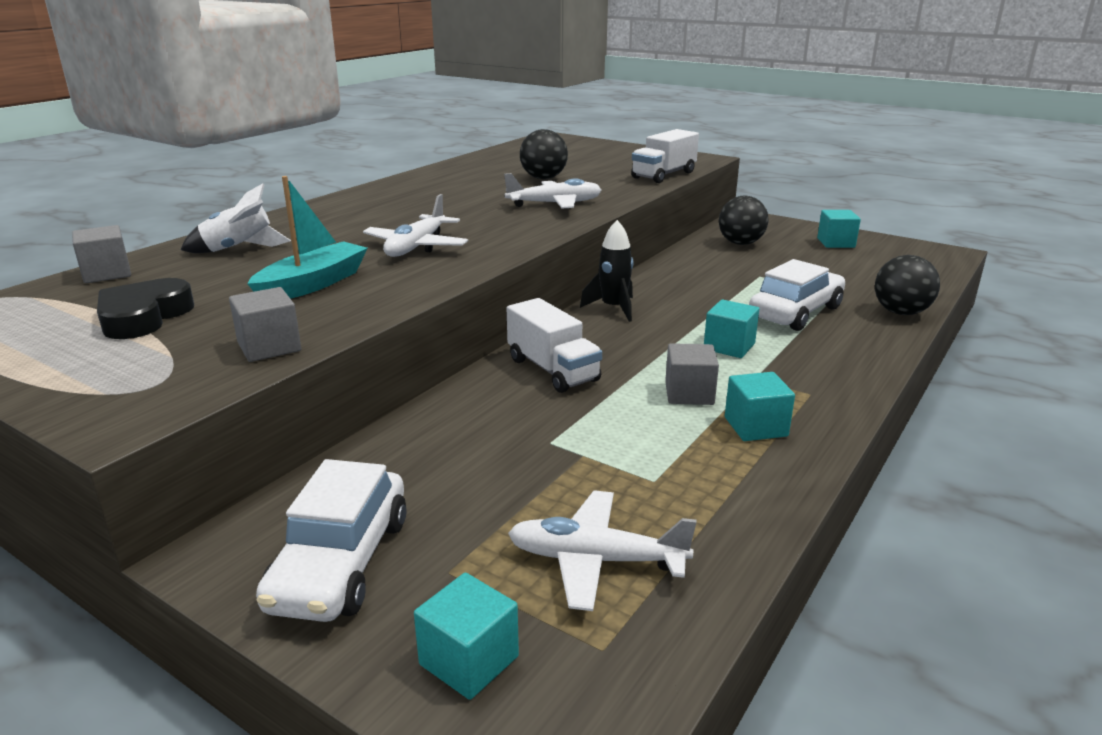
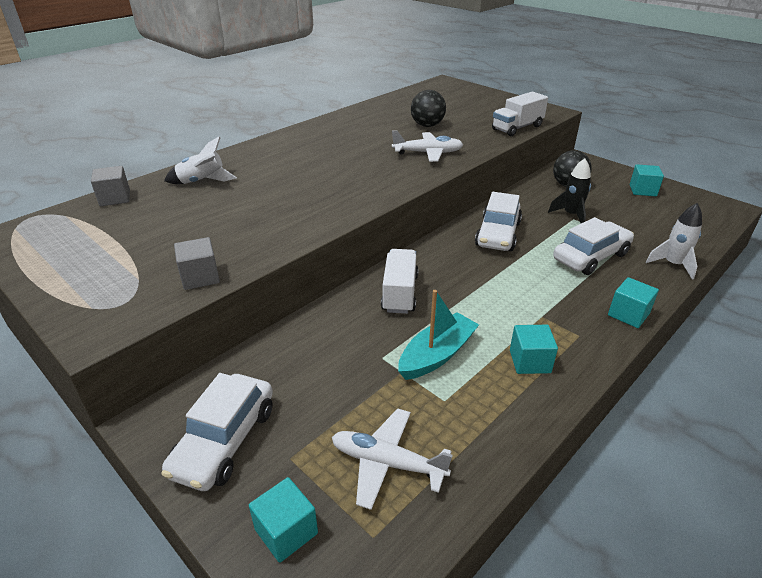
camera: 10 degrees right, 10 degrees up
(144, 317) = (129, 241): black heart -> none
(313, 284) = (242, 220): turquoise boat -> turquoise boat (437, 355)
(416, 247) = (319, 189): white plane -> none
(552, 370) = (400, 293): white truck -> white truck turned 150 degrees counterclockwise
(613, 308) = (457, 240): black rocket -> black rocket (571, 215)
(666, 298) = (498, 234): none -> white car
(689, 393) = (490, 325): grey cube -> none
(729, 346) = (531, 285): turquoise cube -> turquoise cube (628, 314)
(901, 312) = (673, 264): black ball -> white rocket

